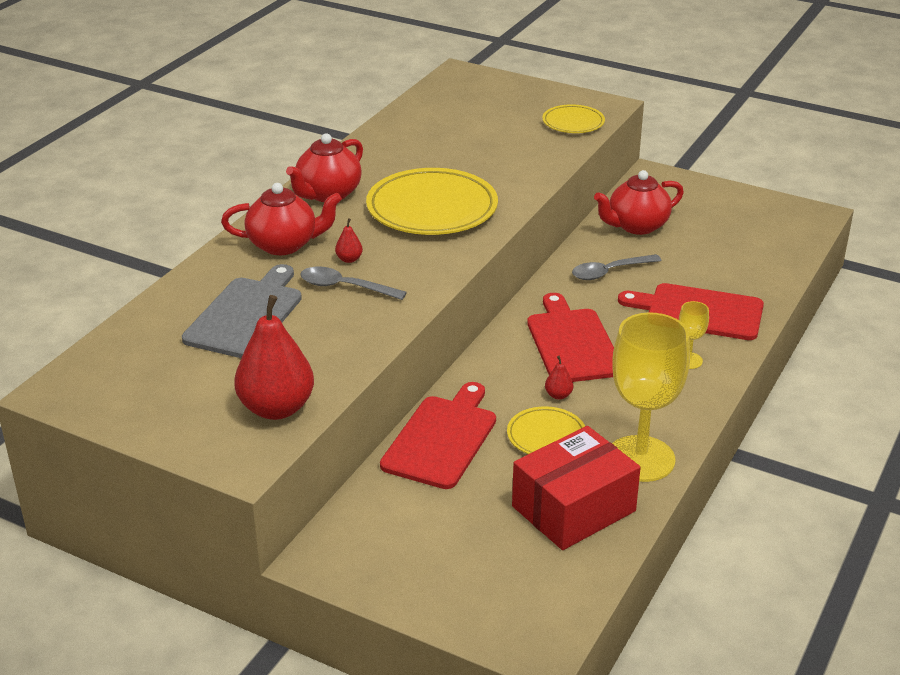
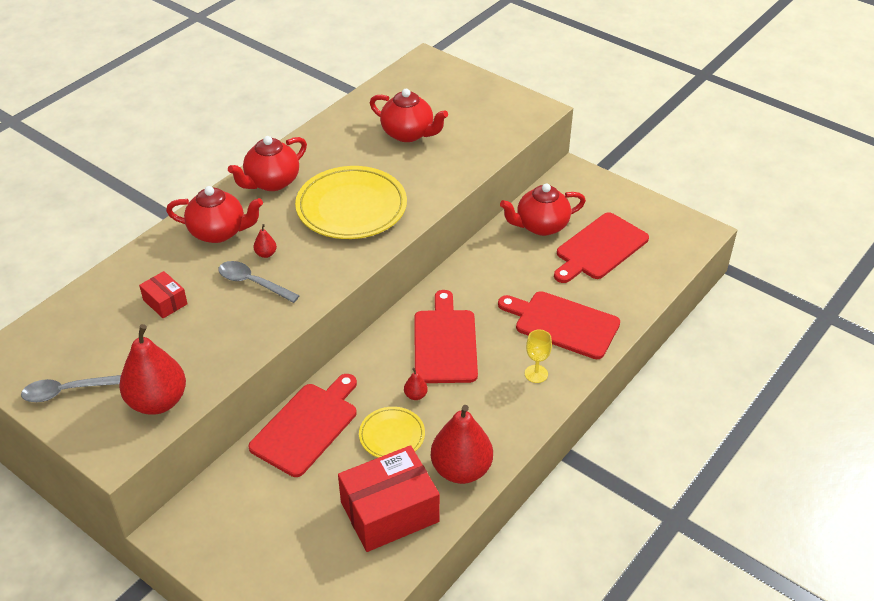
camera: 10 degrees right, 10 degrees up
(246, 315) = (165, 302): grey cutting board -> red box
(469, 138) = (408, 134): none -> red teapot
(573, 123) = (503, 126): yellow plate -> none
(609, 272) = (501, 272): grey spoon -> grey spoon (67, 391)
(640, 459) = (461, 469): yellow goblet -> red pear
(710, 240) = (599, 248): none -> red cutting board

